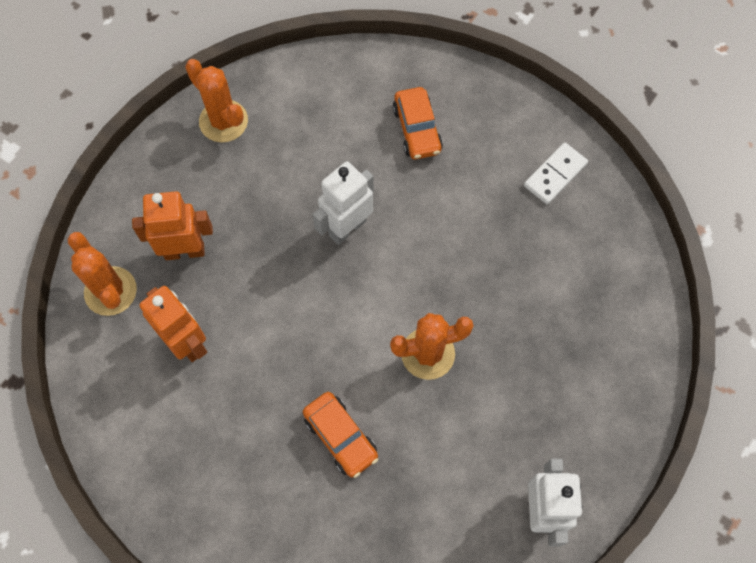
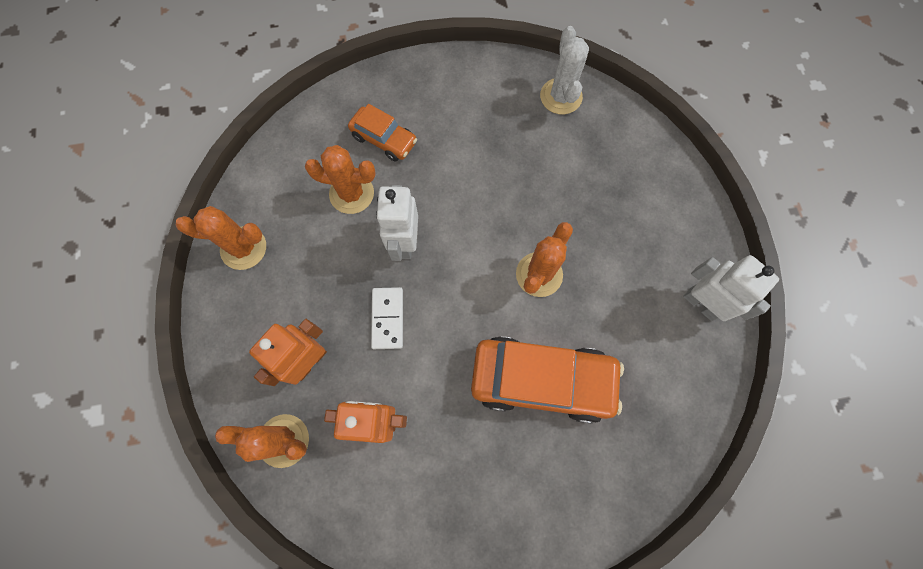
camera: 45 degrees left, 5 degrees up
(340, 437) = (542, 380): orange car -> orange car, size x1.83
(346, 151) = (351, 193): none -> orange cactus
(555, 175) = (498, 94): white domino -> white domino (388, 318)
(609, 225) = (561, 96): none -> white cactus

